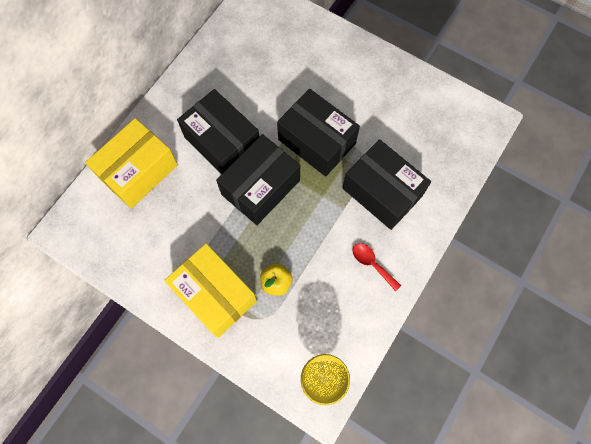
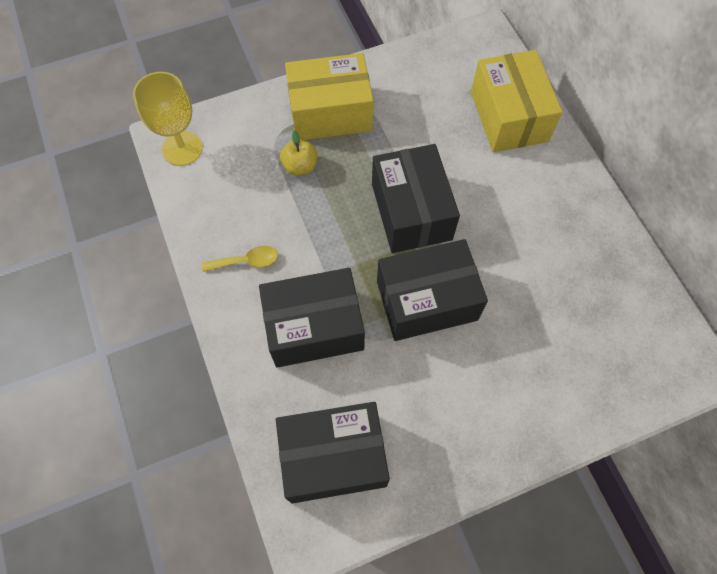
camera: 125 degrees right, 5 degrees down
(222, 142) = (492, 206): black box -> black box (333, 457)
(372, 264) = (247, 261): red spoon -> yellow spoon

